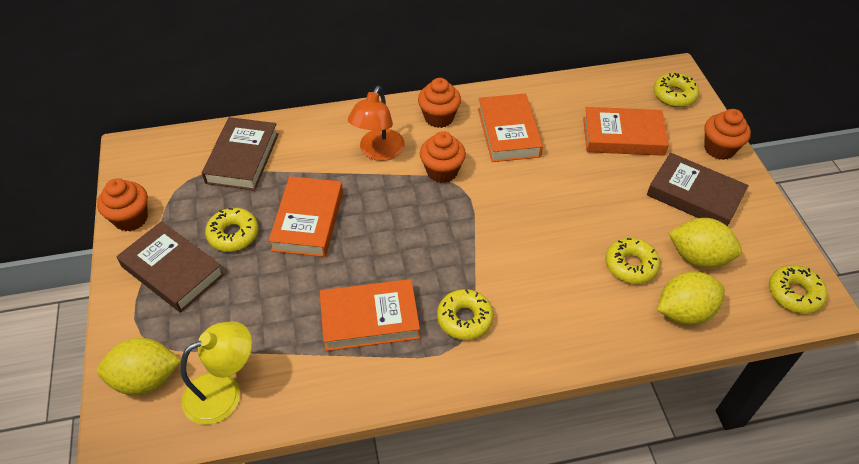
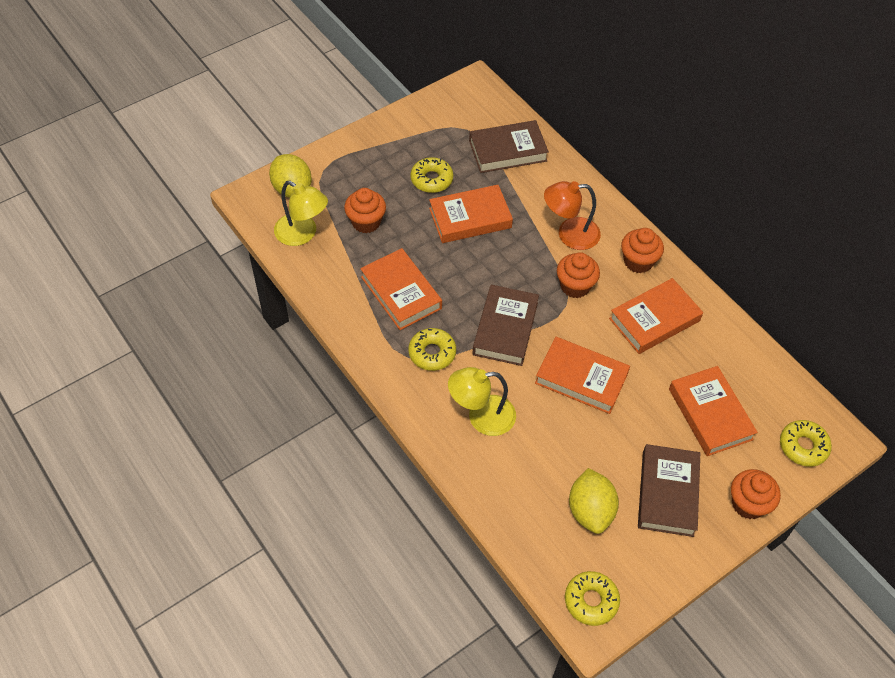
camera: 65 degrees right, 5 degrees up
(131, 218) = (412, 116): orange cupcake -> orange cupcake (366, 222)
(173, 270) = (382, 161): brown book -> brown book (505, 328)
(550, 208) = (581, 378): none -> orange book
(562, 304) = (481, 417): none -> yellow lamp
(630, 265) = (550, 457): yellow donut -> none
(684, 312) = (521, 511): yellow lemon -> none

